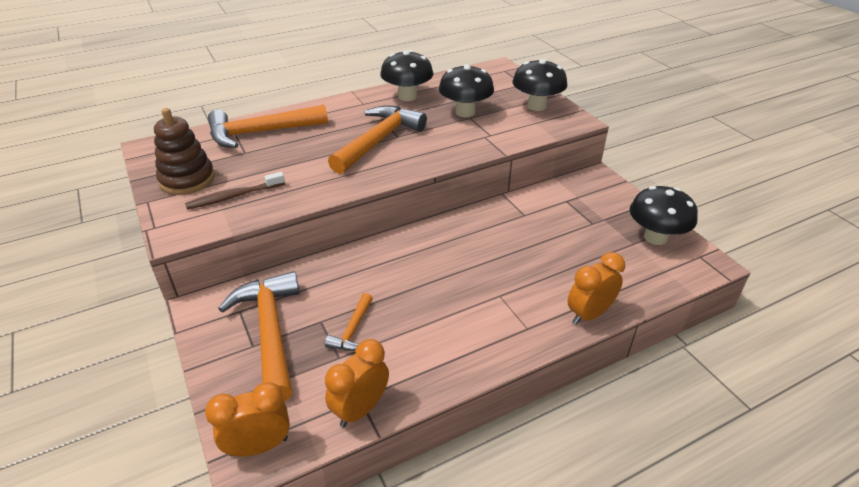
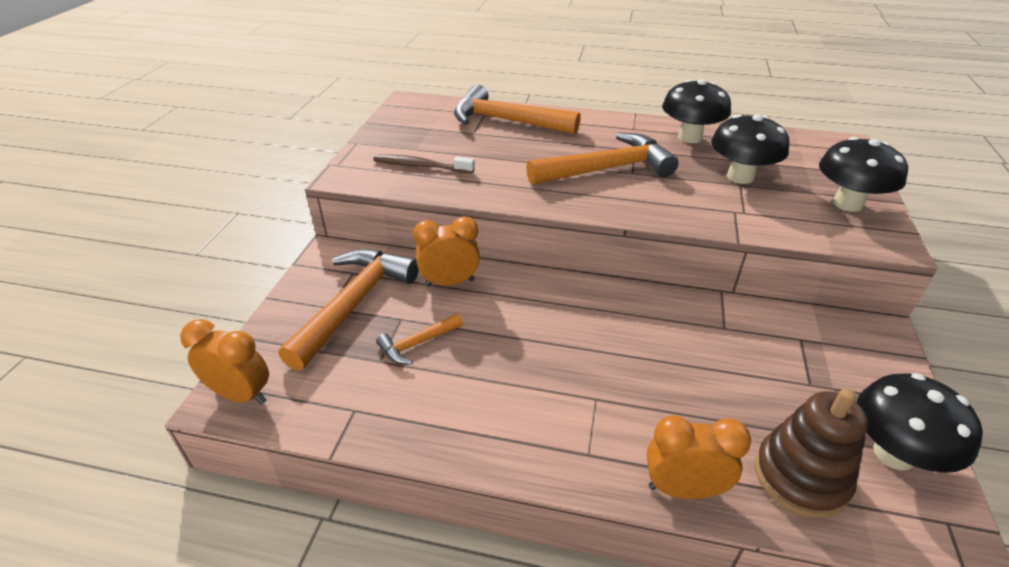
camera: 40 degrees right, 0 degrees up
(187, 179) = (404, 137): brown stacking toy -> brown stacking toy (800, 477)
(360, 409) = (343, 420): orange clock -> orange clock (449, 282)

